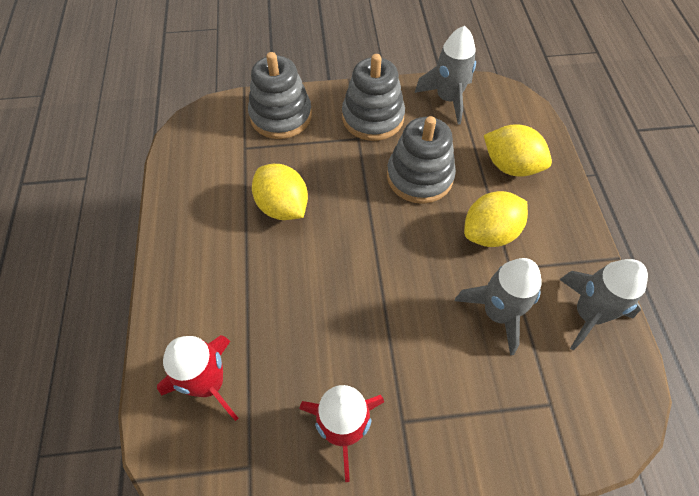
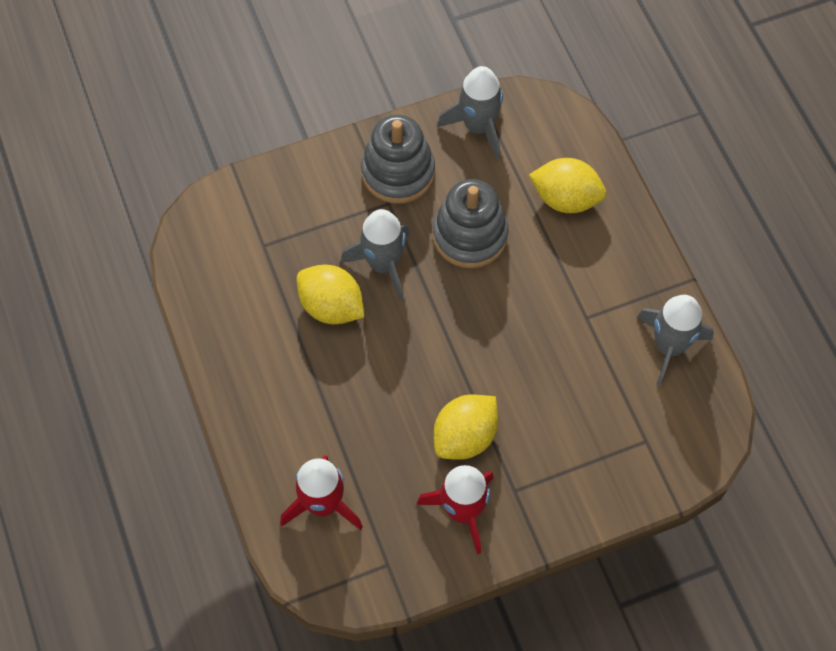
camera: 15 degrees left, 5 degrees up
(281, 116) = (290, 194): grey stacking toy -> none
(490, 233) = (558, 283): yellow lemon -> yellow lemon (465, 437)
(497, 313) = (582, 367): grey rocket -> grey rocket (383, 264)

